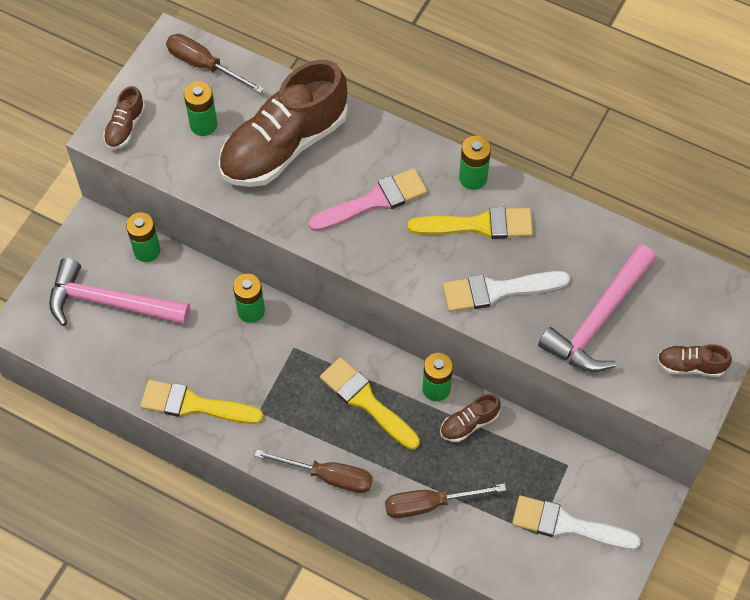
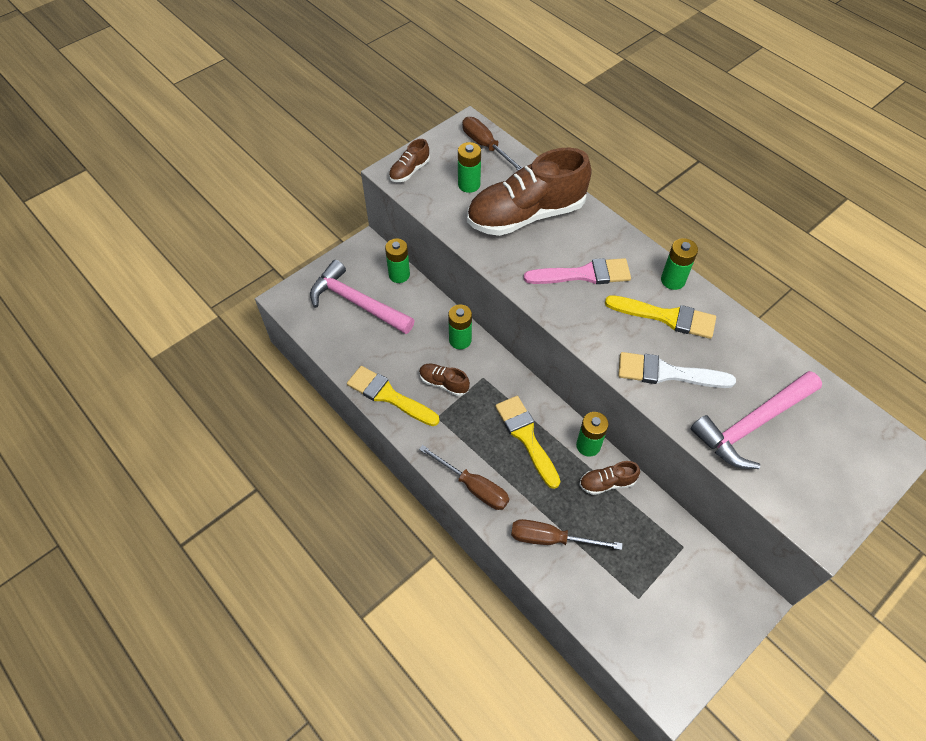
camera: 20 degrees right, 5 degrees down
(568, 525) = (668, 600): white brush -> none
(690, 365) = (831, 491): brown shoe -> brown shoe (443, 383)

